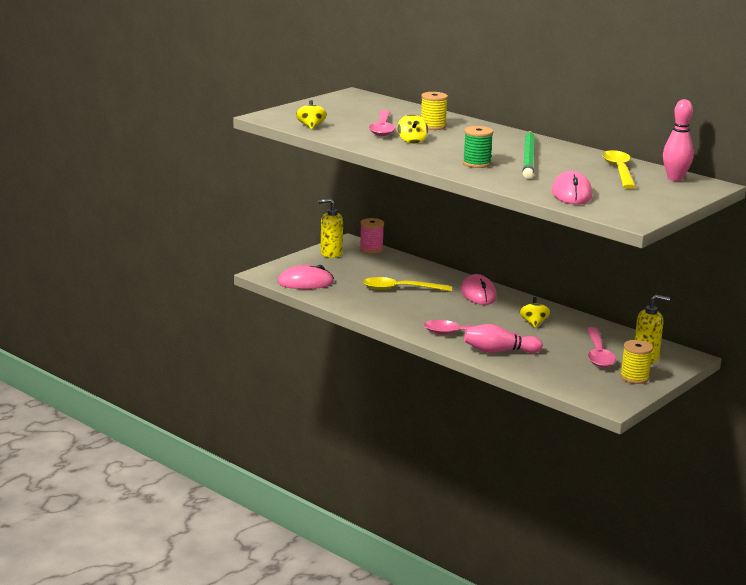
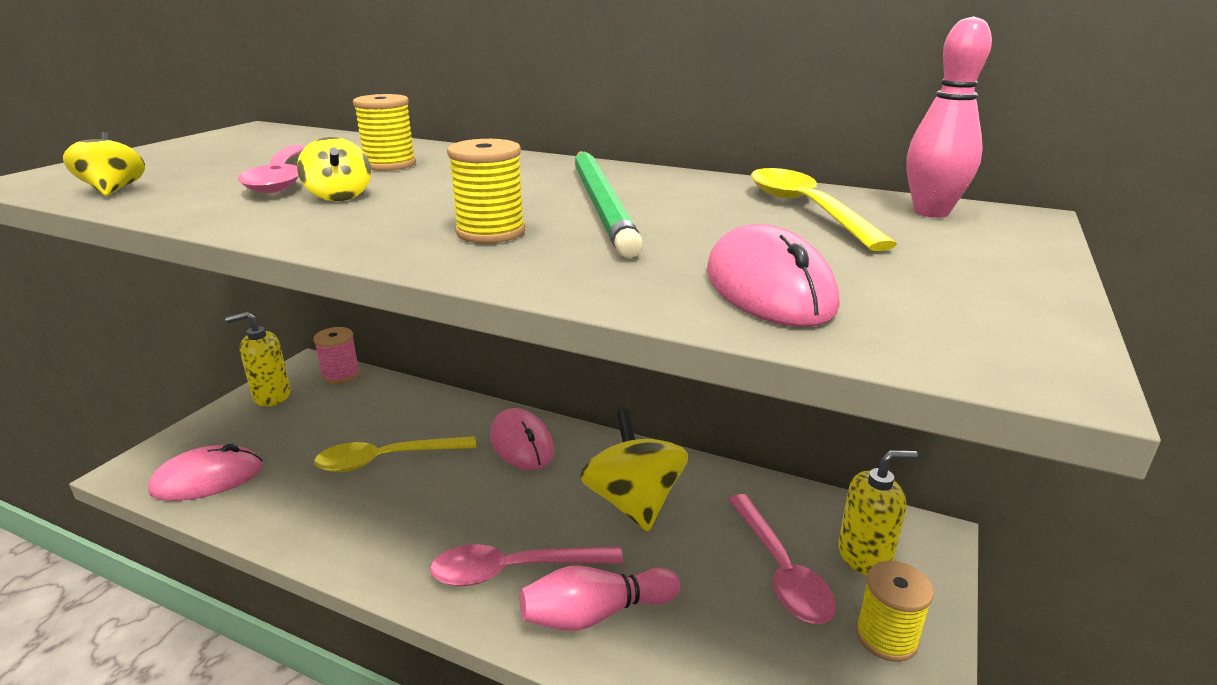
camera: 15 degrees left, 5 degrees up
(476, 164) = (490, 232): green spool -> yellow spool
(533, 323) = (633, 502): yellow spinning top -> yellow spinning top, size x1.96

